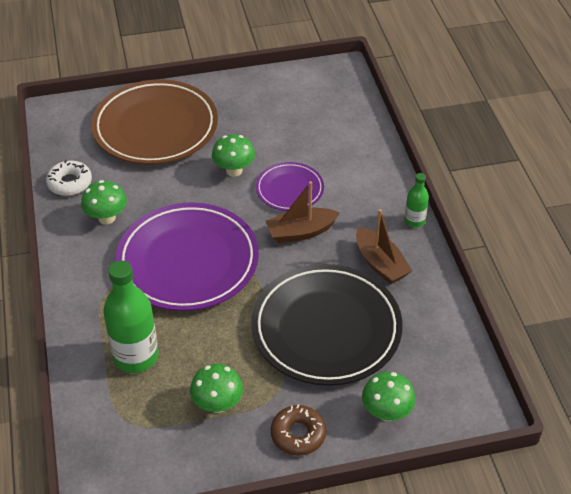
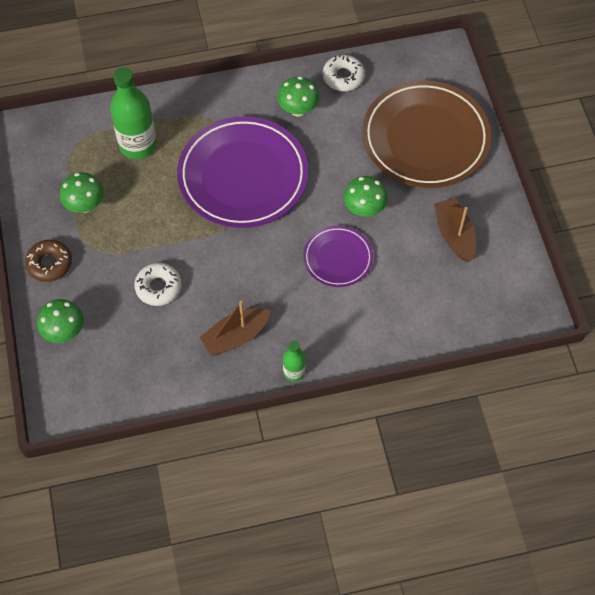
camera: 90 degrees right, 15 degrees up
(301, 232) = (279, 268): brown boat -> brown boat (454, 235)
(326, 329) = (158, 287): black plate -> white donut

